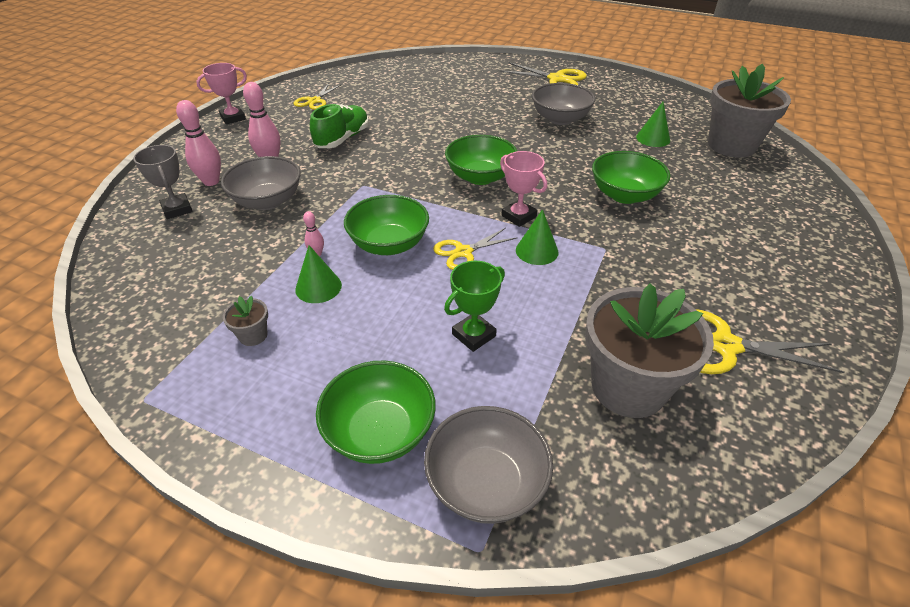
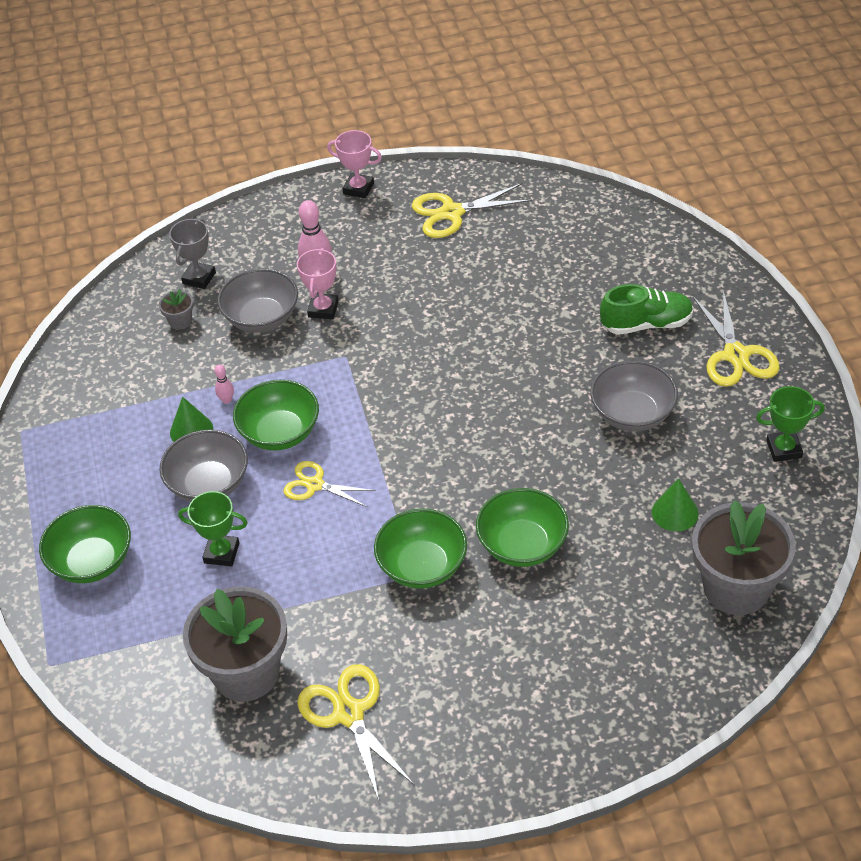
camera: 55 degrees right, 5 degrees up
(211, 181) = (252, 263): pink bowling pin -> none
(253, 335) = (114, 435): grey flower pot -> grey flower pot (180, 321)
(314, 101) = (452, 213): yellow scissors -> yellow scissors, size x1.52
(342, 139) = (404, 286): green shoe -> green shoe (646, 324)
(480, 177) = (443, 423): green bowl -> green bowl (422, 566)
(486, 483) = (97, 640): grey bowl -> grey bowl (209, 484)
(518, 216) = (404, 489): pink trophy -> pink trophy (323, 309)
(537, 251) = (363, 530): green cone -> none
(640, 94) = (784, 449): none -> green trophy

